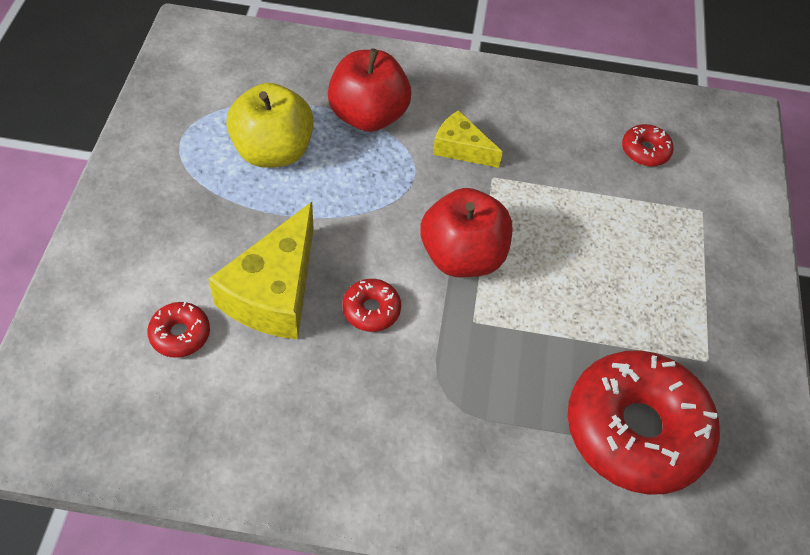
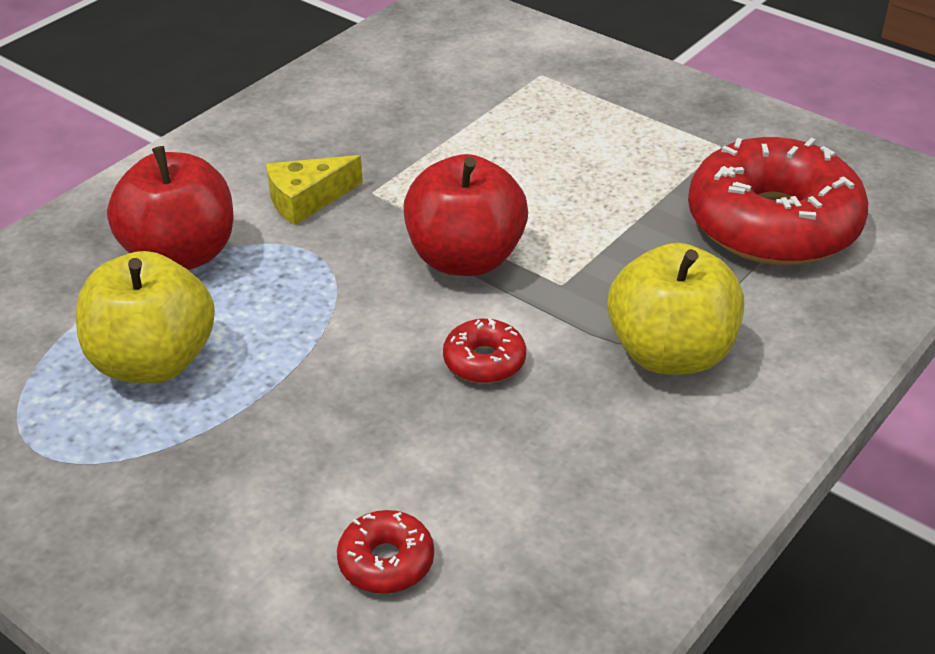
camera: 55 degrees left, 15 degrees down
(274, 291) = (389, 440): yellow cheese -> none
(445, 414) = (670, 353): none -> yellow apple
(645, 151) = (433, 77): red donut -> none

